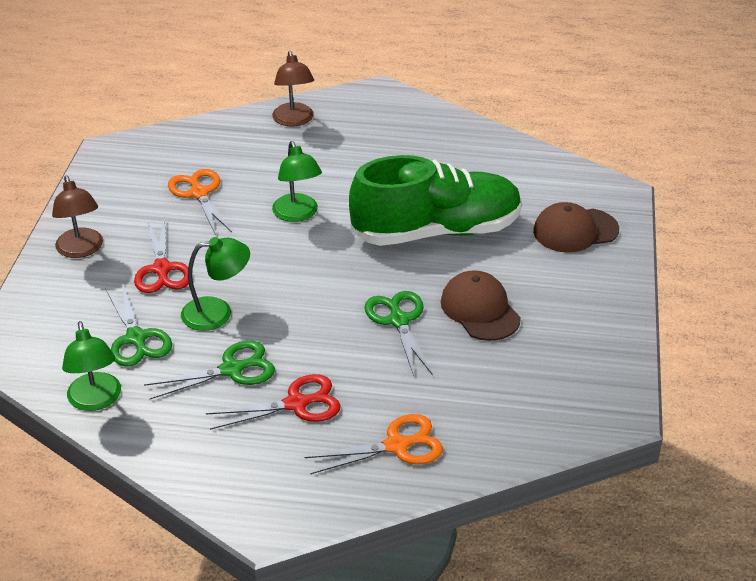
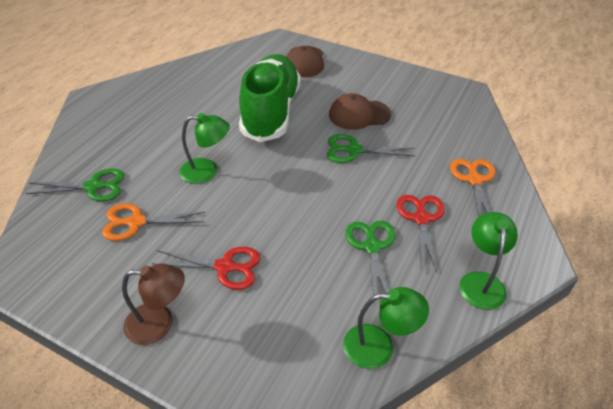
camera: 70 degrees left, 5 degrees up
(136, 338) = (308, 302): green scissors -> green scissors (93, 187)
(217, 312) = (300, 242): green lamp -> green lamp (481, 282)
(294, 120) = (84, 146): brown lamp -> none

